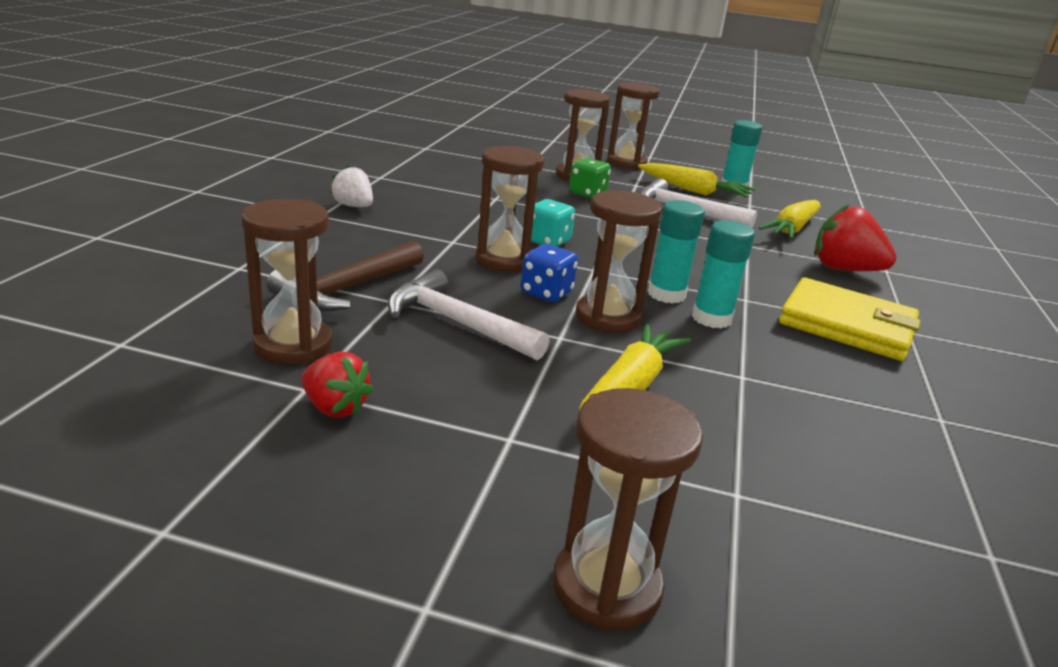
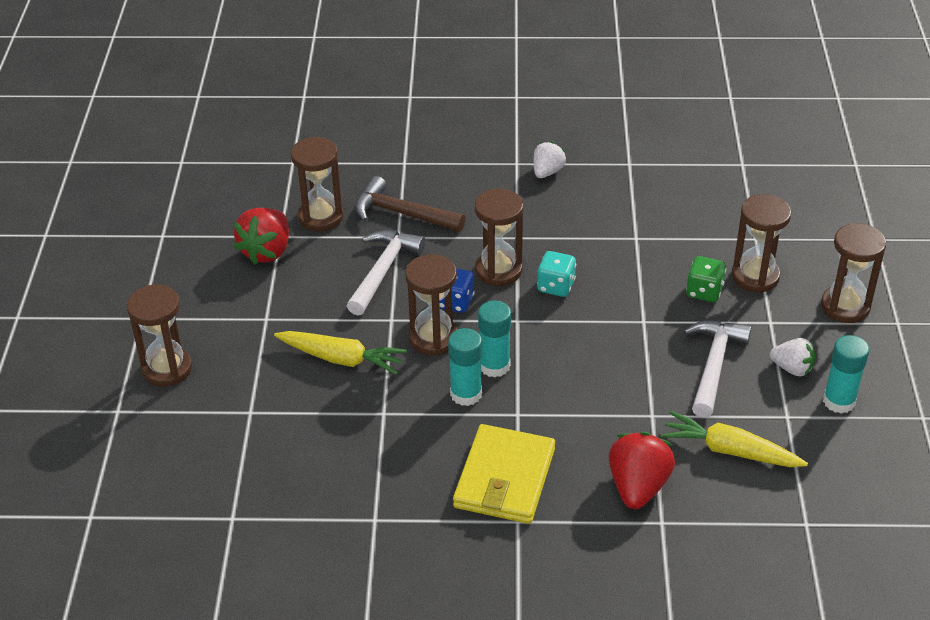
camera: 80 degrees right, 15 degrees up
(335, 408) = (267, 251): red strawberry -> red strawberry, size x1.59
(694, 191) = (792, 368): yellow carrot -> white strawberry

